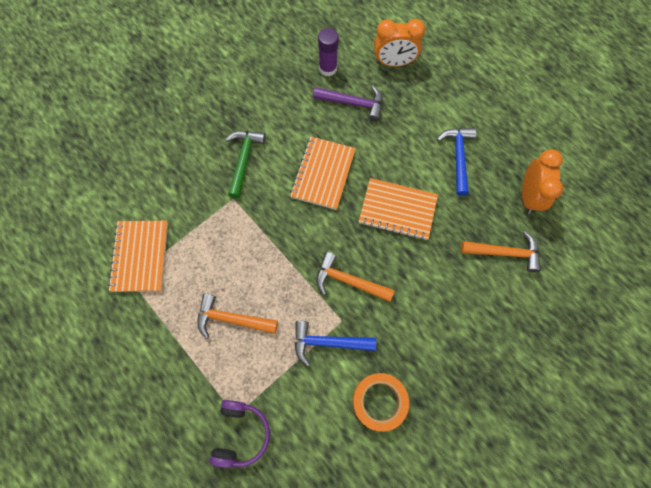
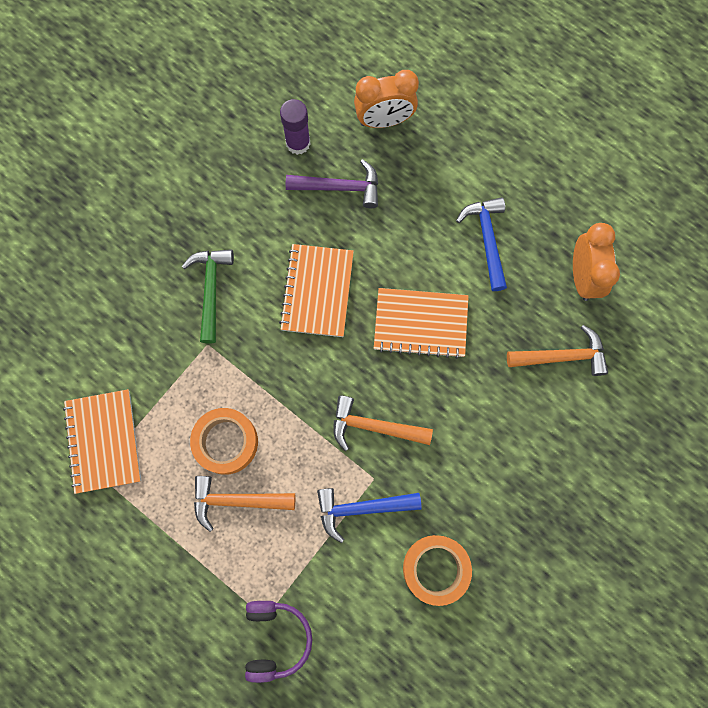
camera: 10 degrees left, 5 degrees up
(232, 273) = (226, 442): none -> orange tape

